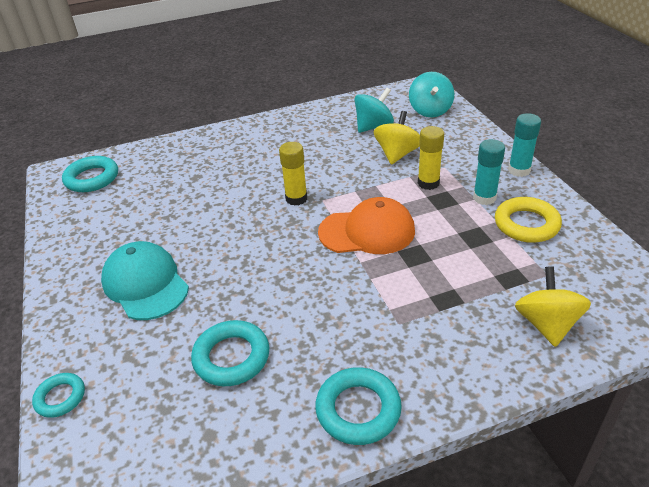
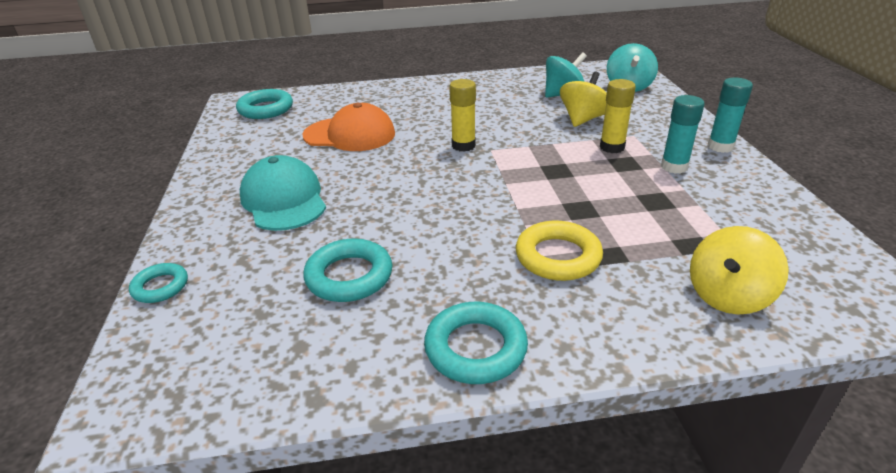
camera: 10 degrees right, 5 degrees down
(367, 231) = (532, 182): orange cap -> orange cap (350, 135)
(526, 224) = (720, 196): yellow ring -> yellow ring (558, 257)
(546, 324) = (728, 296): yellow spinning top -> yellow spinning top turned 150 degrees counterclockwise

